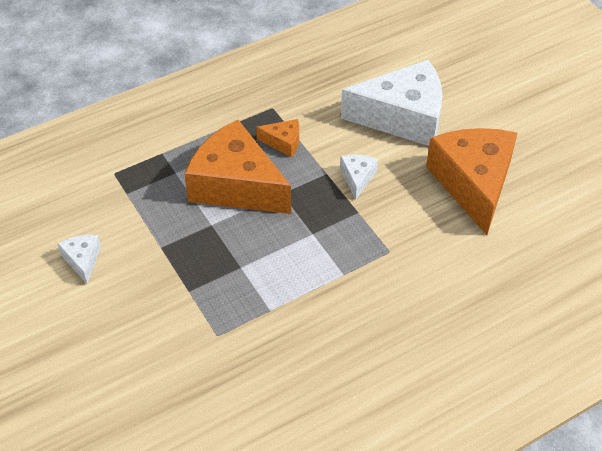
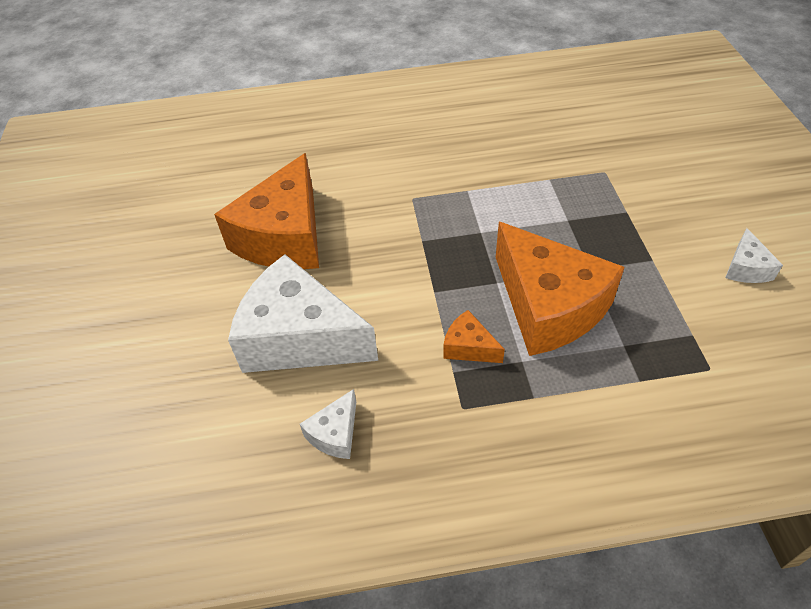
camera: 155 degrees left, 0 degrees up
(357, 178) = (402, 276): white cheese -> white cheese (335, 433)

